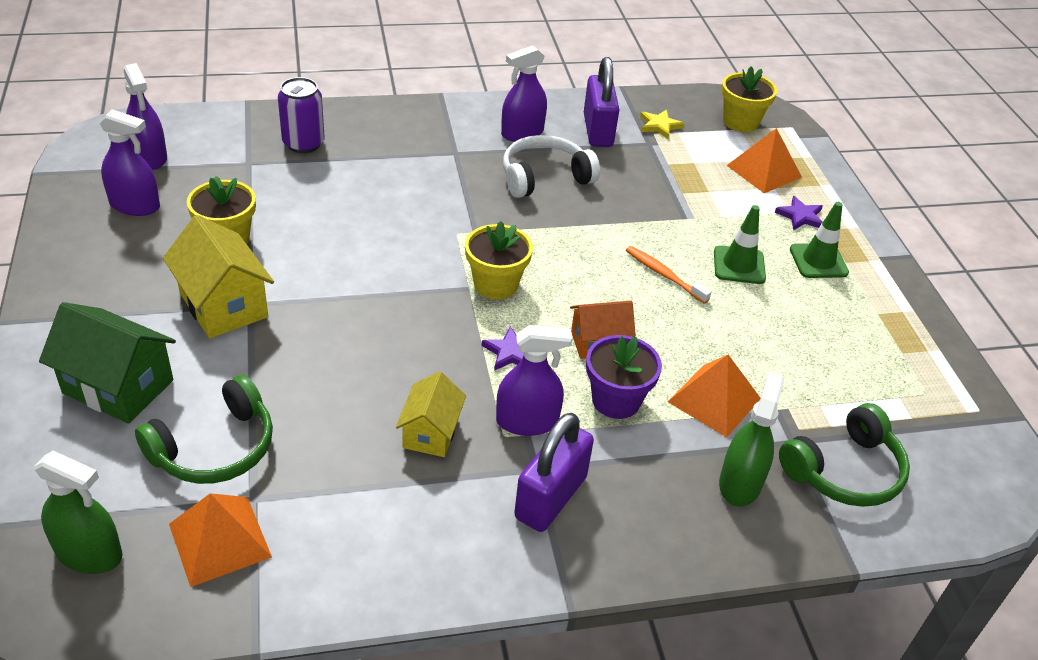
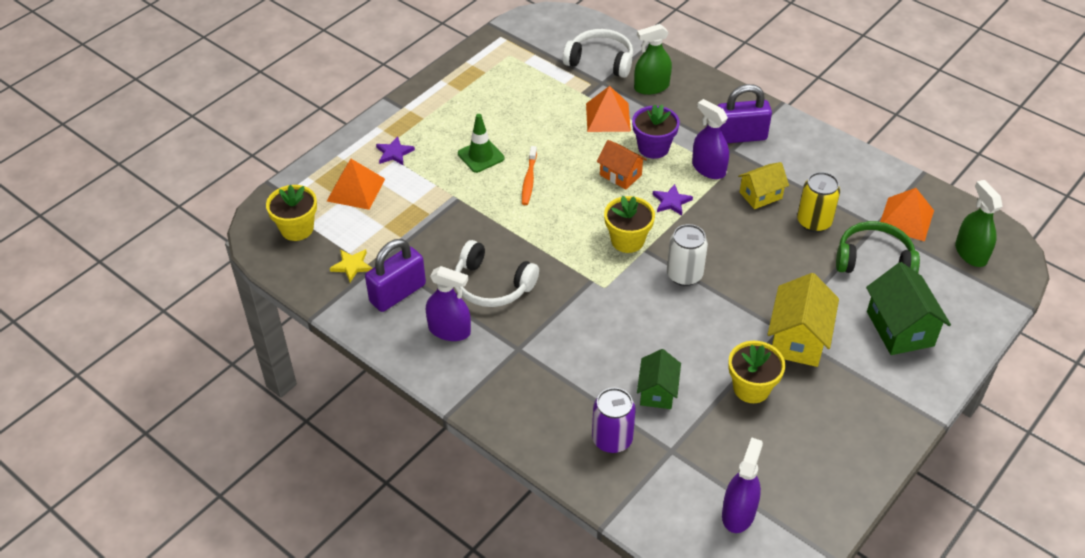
camera: 125 degrees left, 5 degrees up
(135, 205) = (789, 467): purple spray bottle -> none
(307, 190) = (657, 392): none -> green house
(333, 445) = (814, 222): none -> yellow can
(402, 290) = (684, 275): none -> white can
(818, 261) = (436, 128): green traffic cone -> none
(844, 471) = (600, 61): green headphones -> white headphones

